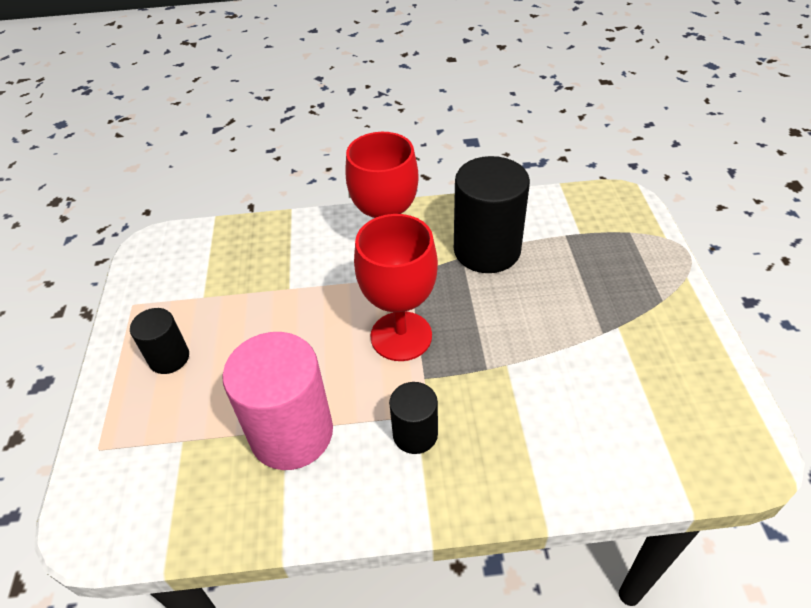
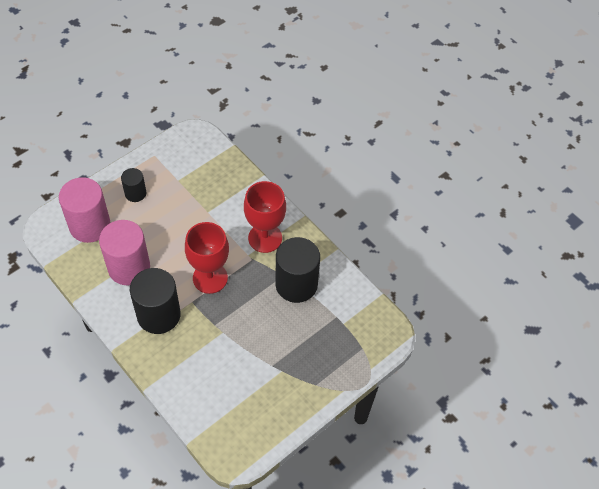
camera: 50 degrees right, 10 degrees up
(159, 452) = (90, 225): none -> pink cylinder
(415, 434) = (158, 315): black cylinder -> black cylinder, size x1.86

